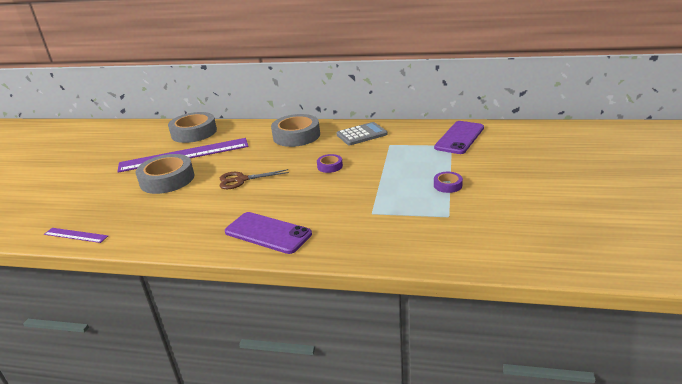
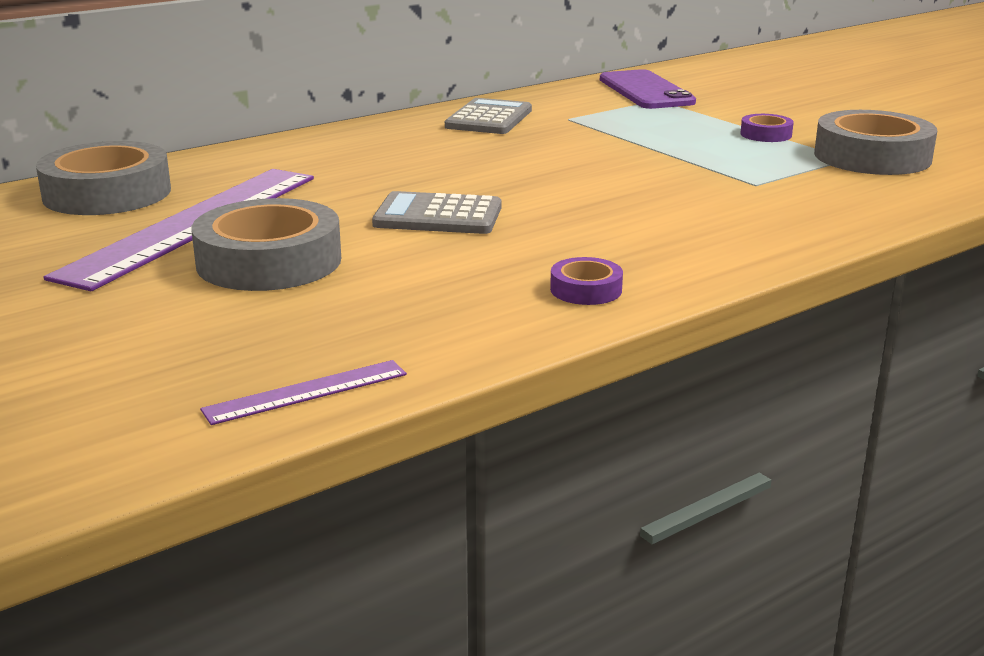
camera: 50 degrees left, 5 degrees down
(241, 180) = (438, 216): brown scissors -> grey calculator
(267, 233) = (679, 249): purple phone -> none
(296, 136) = (372, 145): grey tape -> grey tape (872, 156)
(330, 166) = (547, 161): purple tape -> purple tape (586, 289)

